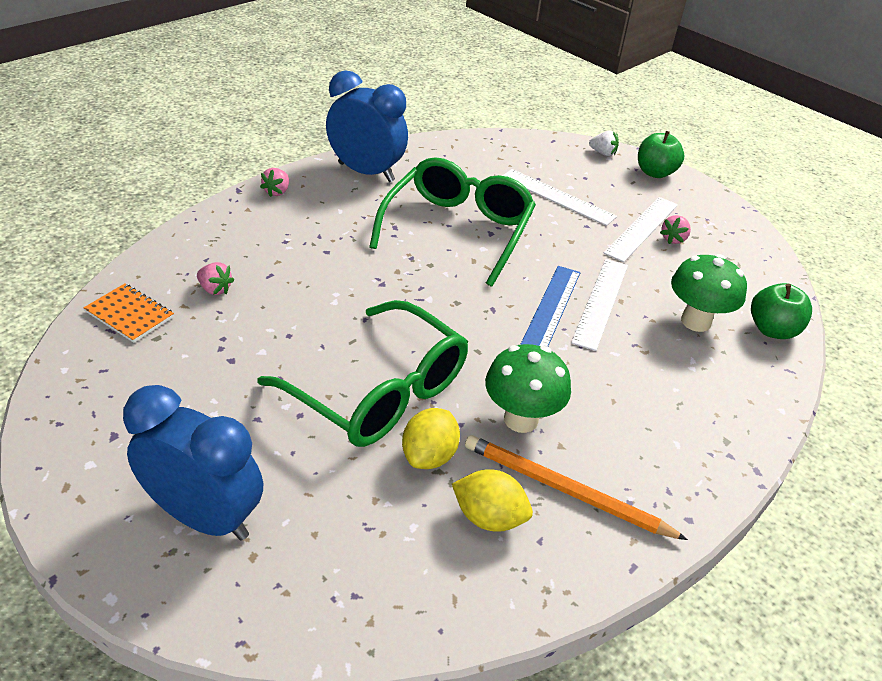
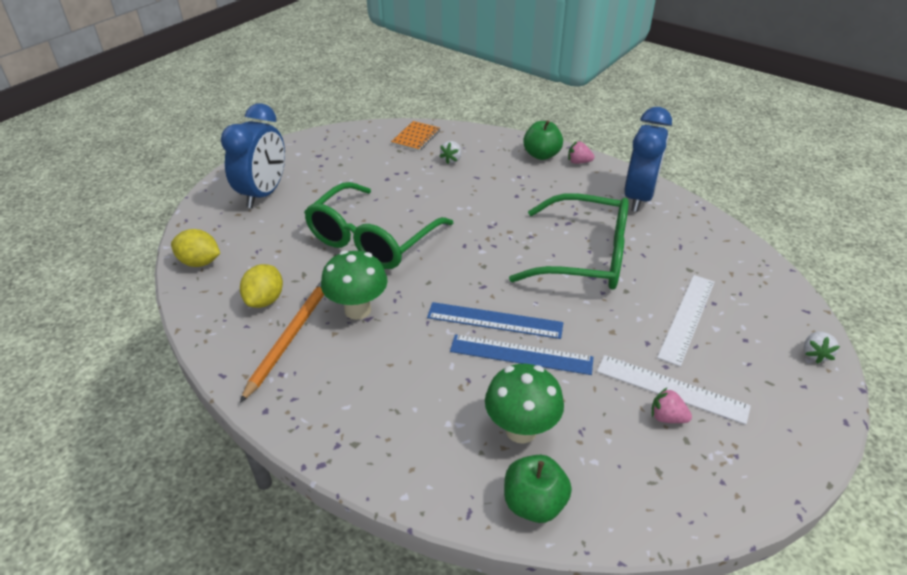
camera: 85 degrees right, 0 degrees up
(215, 289) = (451, 160): pink strawberry -> white strawberry
(429, 456) = (316, 268): yellow lemon -> yellow lemon (199, 262)
(601, 302) = (521, 354): white ruler -> blue ruler
(655, 173) = (809, 404): green apple -> green apple (541, 155)

